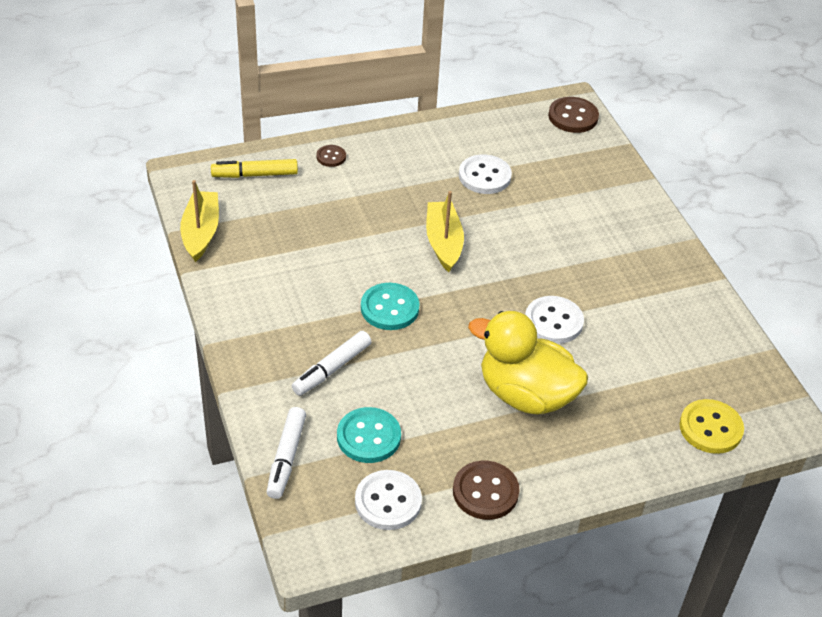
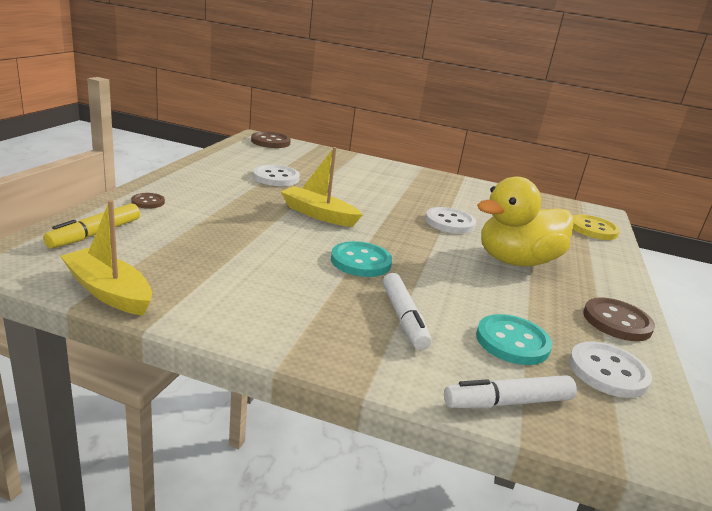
camera: 55 degrees left, 20 degrees down
(286, 458) = (508, 402): white marker -> white marker turned 120 degrees clockwise

